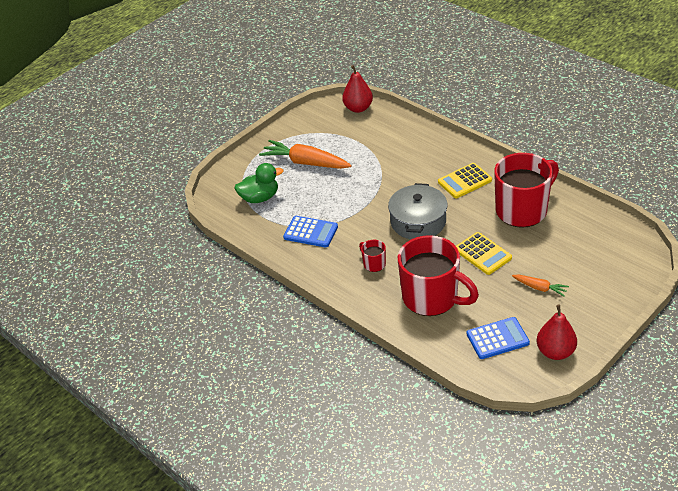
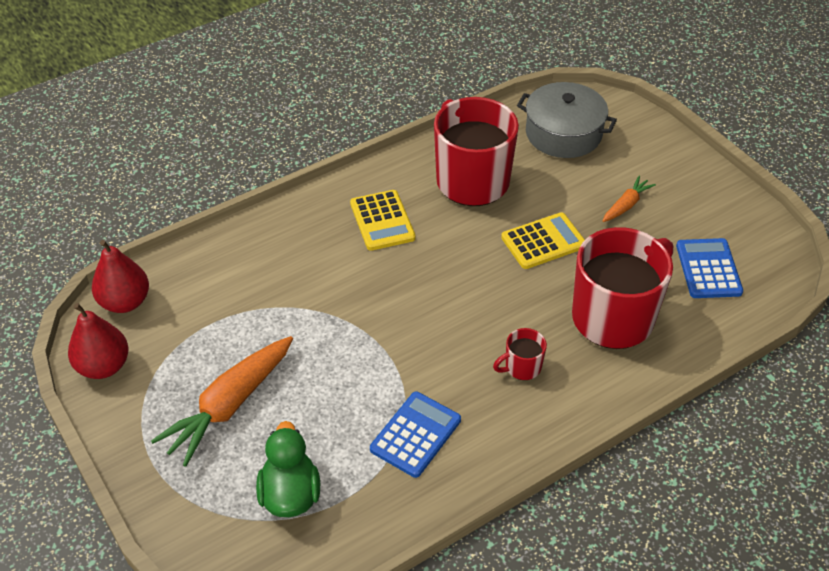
camera: 80 degrees left, 5 degrees up
(418, 222) = (448, 293): grey pot -> grey pot (563, 133)
(555, 352) = (741, 222): red pear -> red pear (103, 366)

